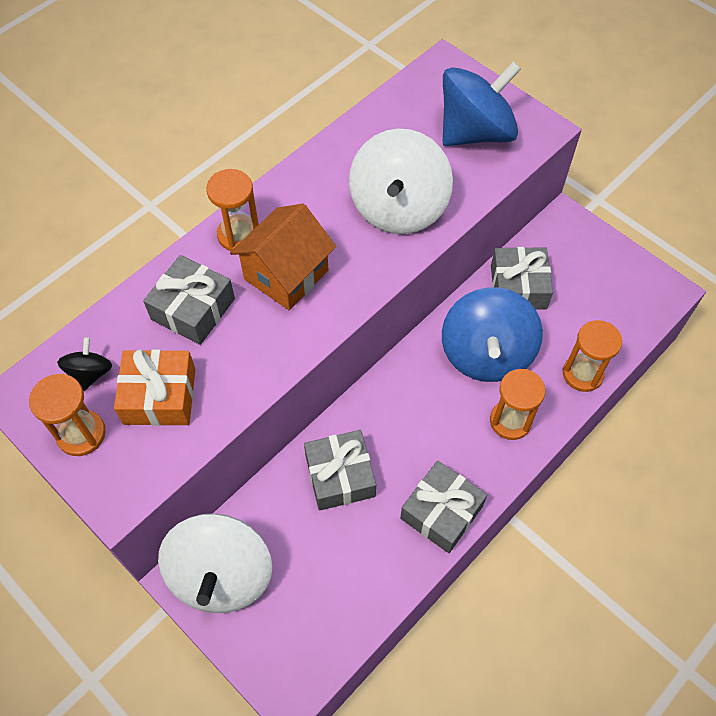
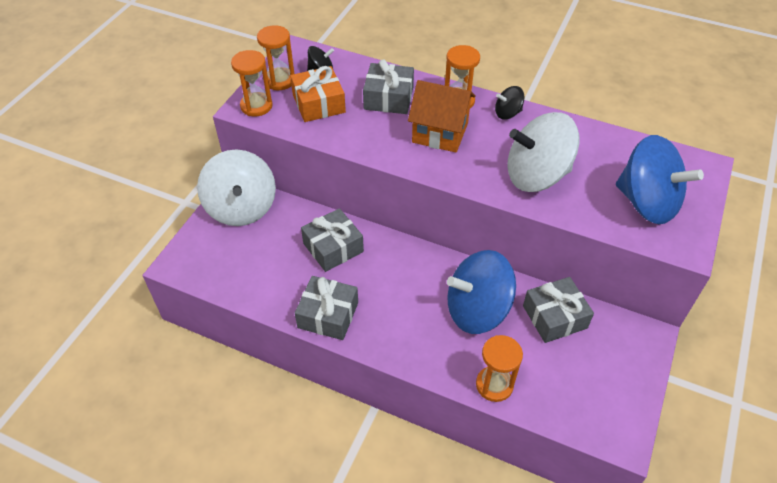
camera: 70 degrees right, 10 degrees down
(221, 575) = (241, 208): white spinning top -> white spinning top turned 90 degrees counterclockwise
(286, 195) = (507, 113): none -> black spinning top
(510, 421) = (424, 341): orange hourglass -> orange hourglass (256, 106)

